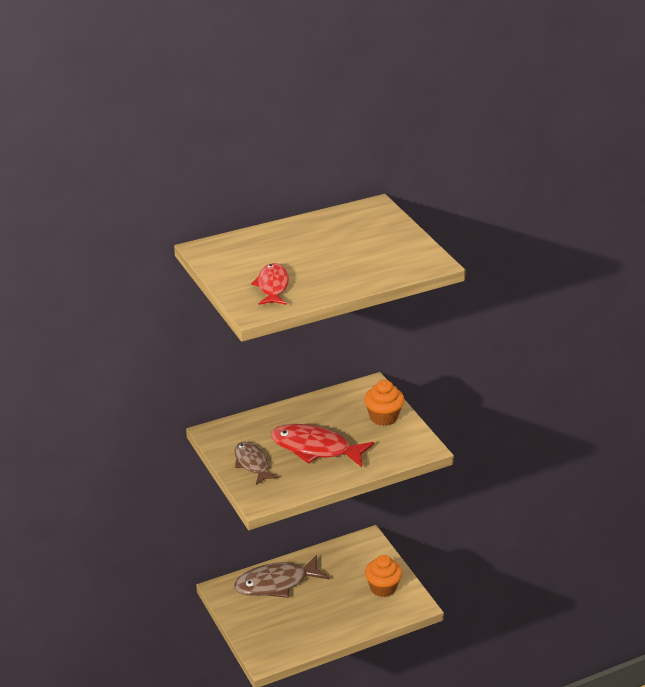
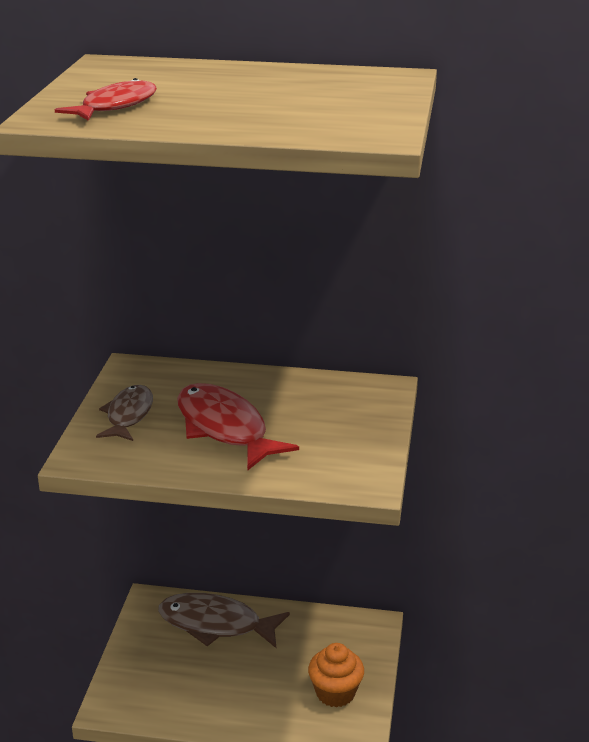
camera: 35 degrees right, 5 degrees down
(383, 417) = (356, 427): orange cupcake -> none

